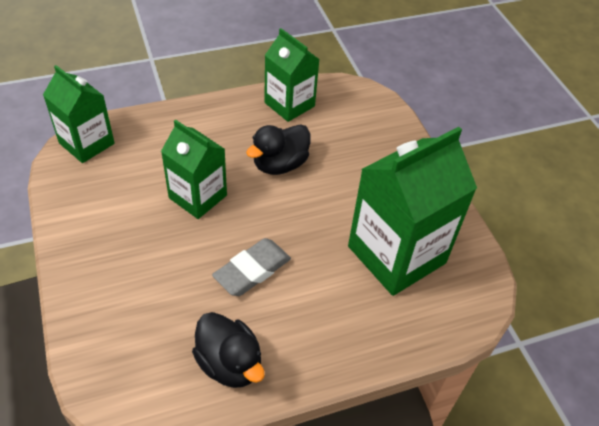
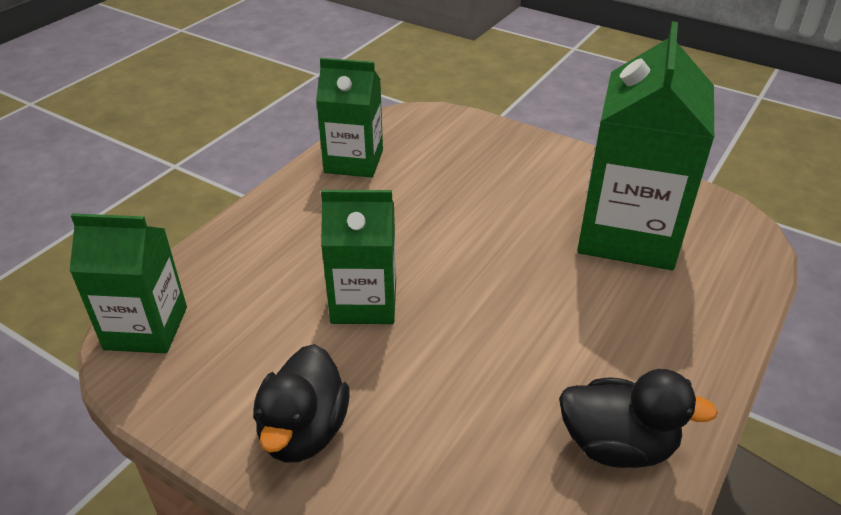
camera: 35 degrees left, 10 degrees down
(252, 270) = (517, 336): grey eraser -> none
(280, 164) = (415, 220): black duck -> black duck (304, 431)

